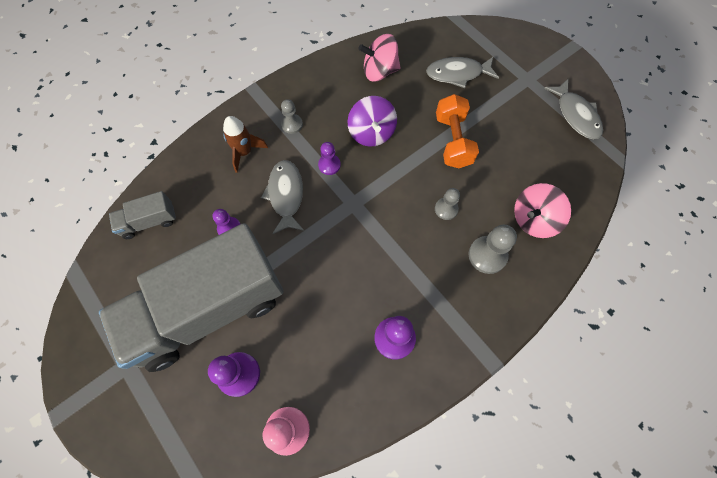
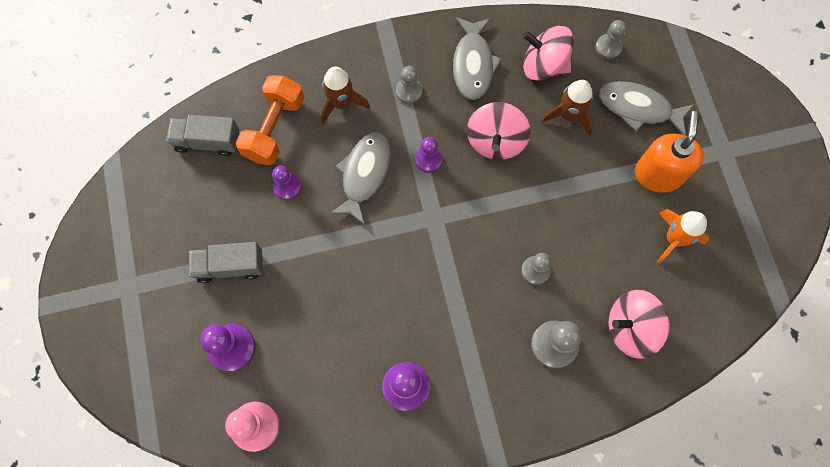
camera: 25 degrees right, 5 degrees up
(209, 309) = (230, 266): grey truck -> grey truck, size x0.41
(371, 133) = (495, 141): purple spinning top -> pink spinning top
(413, 97) = (569, 115): none -> brown rocket
(417, 44) = (608, 47): none -> grey pawn
(452, 141) = (586, 192): orange dumbbell -> orange dumbbell (274, 128)
(493, 110) = (657, 174): none -> orange soap dispenser
(528, 147) = (674, 239): none -> orange rocket
(576, 115) = (758, 224): grey fish -> grey fish (473, 64)

